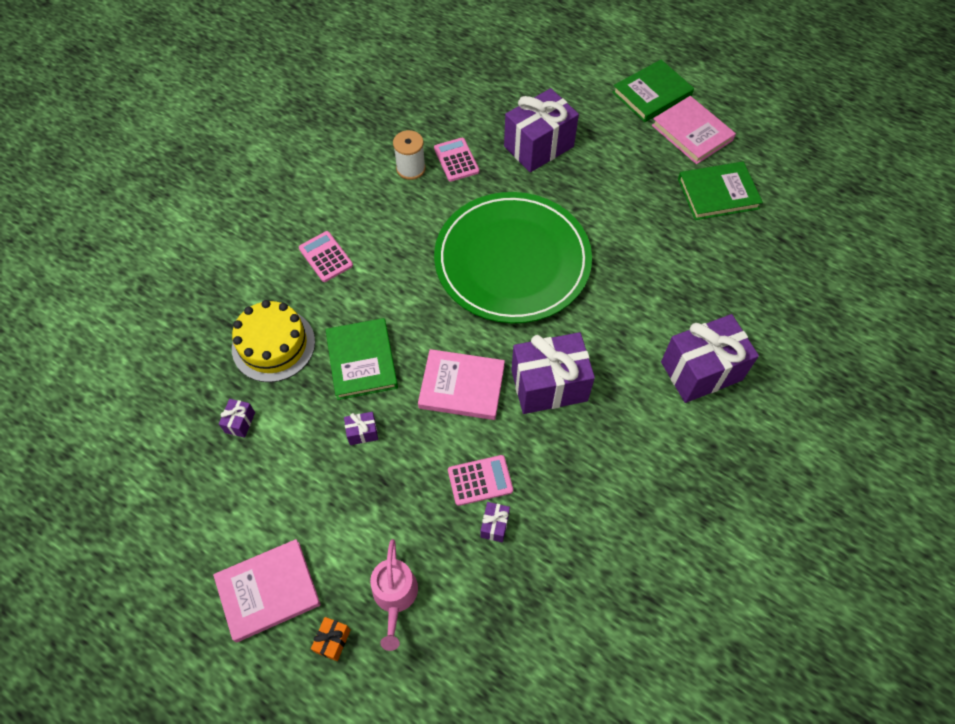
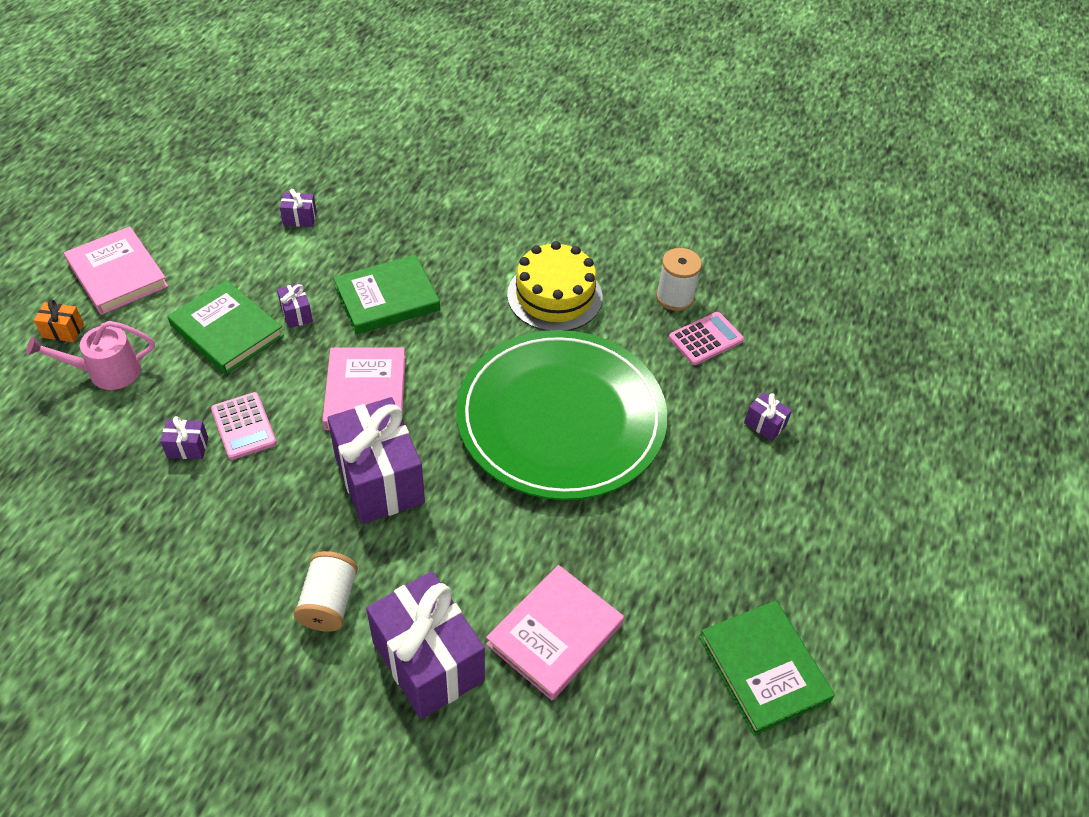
camera: 75 degrees right, 10 degrees down
(273, 345) = (395, 225): yellow cake -> yellow cake (554, 296)
(325, 257) = (519, 244): pink calculator -> none
(538, 146) = (764, 424): purple gift -> purple gift, size x0.42
(651, 428) = (329, 602): none -> white spool
(652, 94) = (933, 559): green book -> green book (227, 330)
(692, 133) = (876, 623): pink book -> pink book (555, 634)

